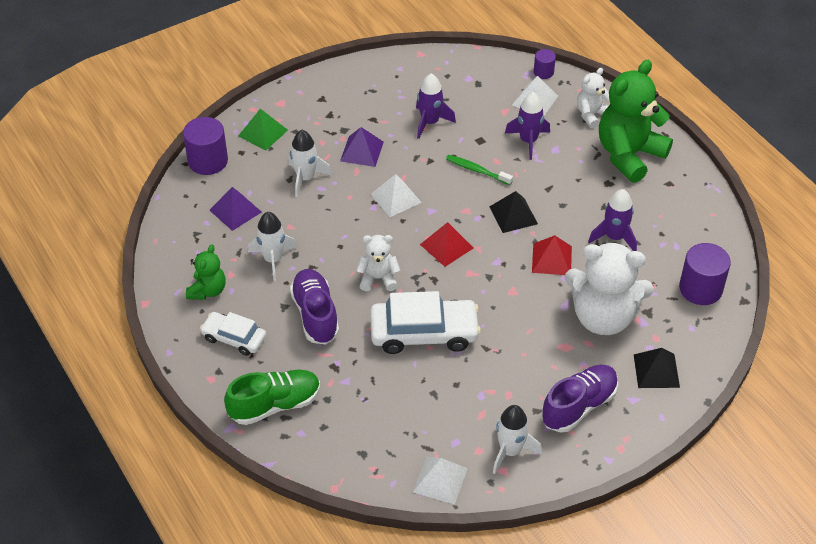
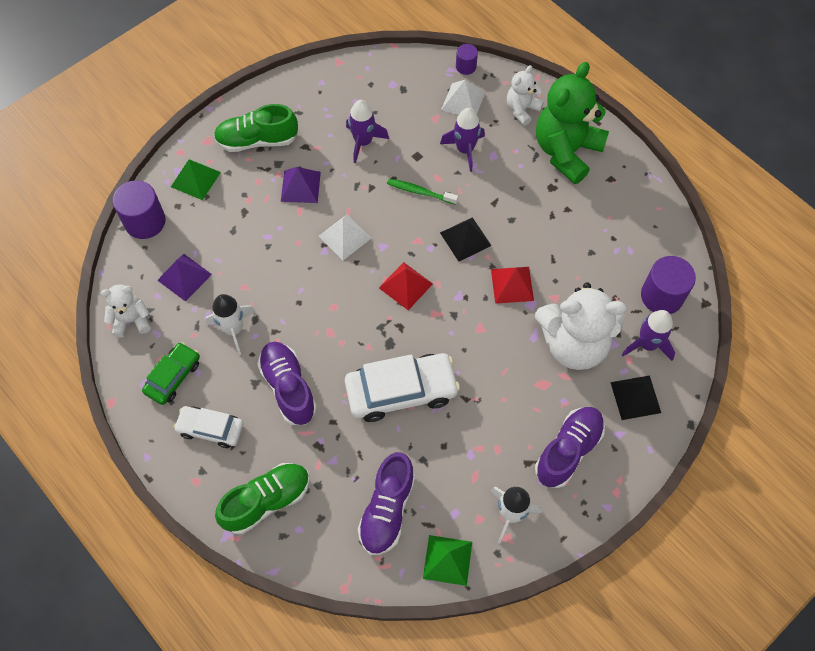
camera: 10 degrees left, 15 degrees up
(207, 290) = (173, 377): green teddy bear -> green car
(305, 178) = (249, 227): white rocket -> none
(328, 108) = (257, 140): none -> green shoe
(378, 278) = (344, 335): white teddy bear -> white teddy bear (131, 320)
(390, 429) = (387, 510): none -> purple shoe
(440, 480) = (447, 560): white pyramid -> green pyramid
(614, 237) = (568, 250): purple rocket -> purple rocket (647, 344)

